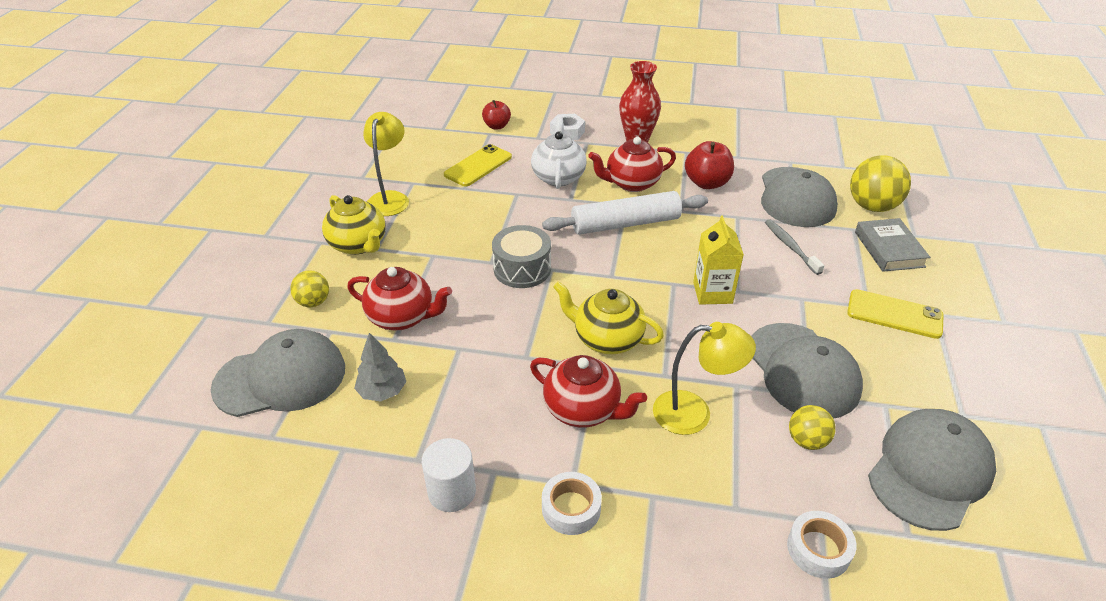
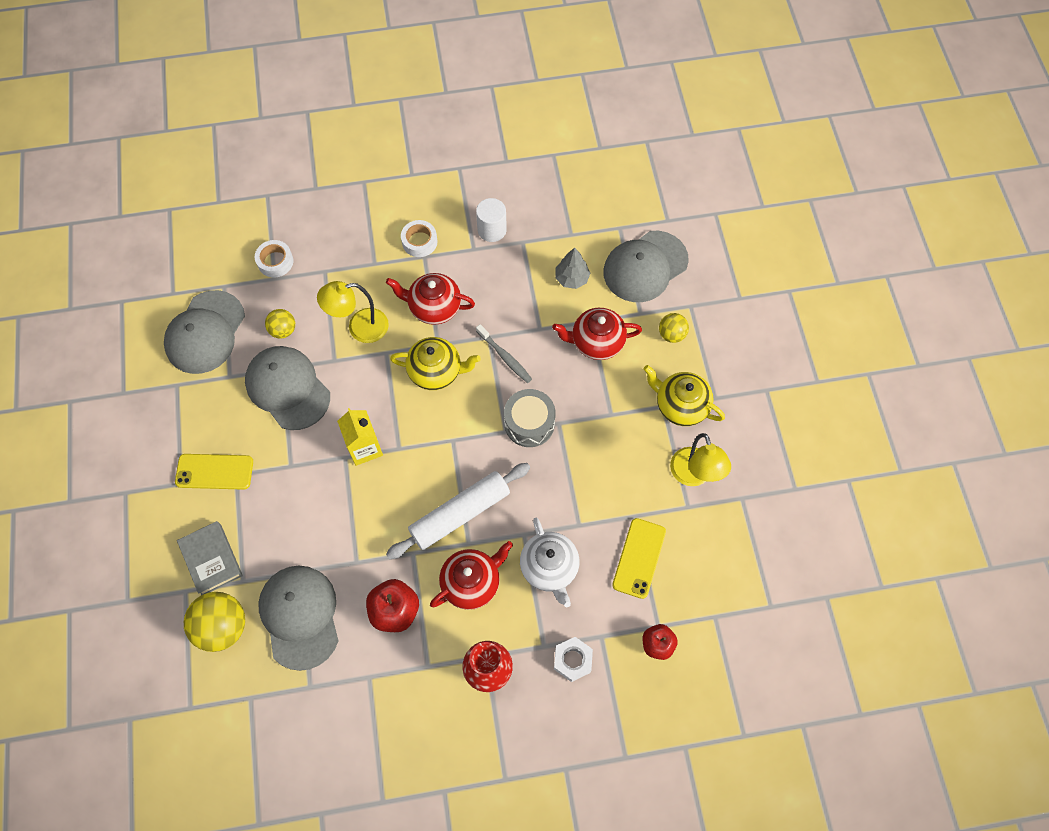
camera: 160 degrees right, 25 degrees up
(790, 247) = (302, 532): grey toothbrush -> grey toothbrush (505, 357)

